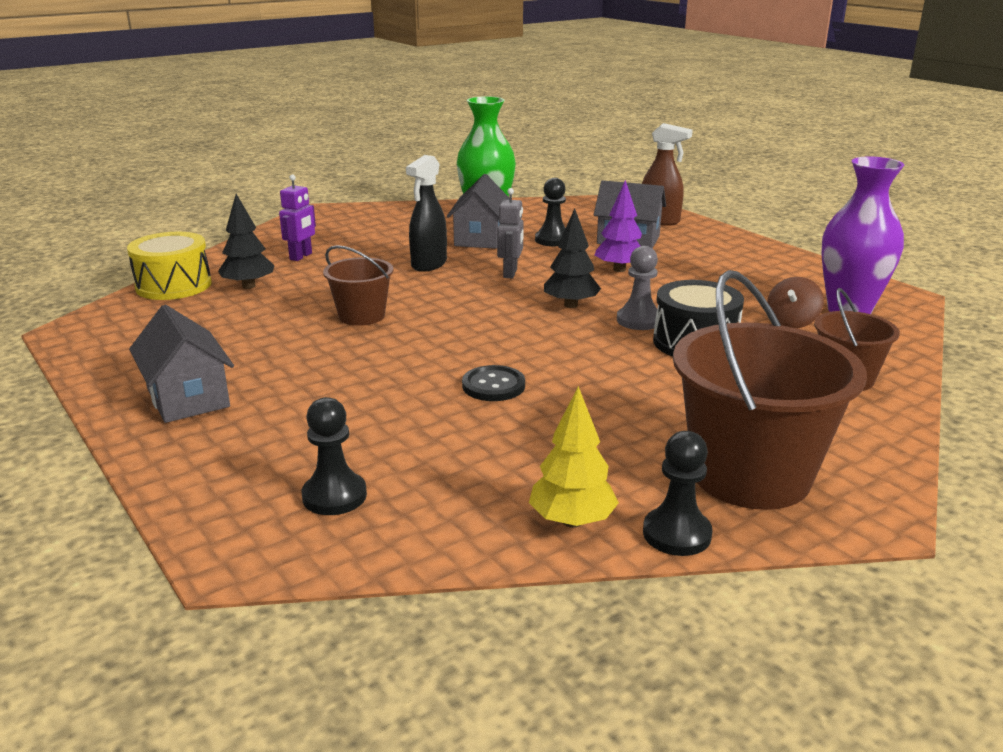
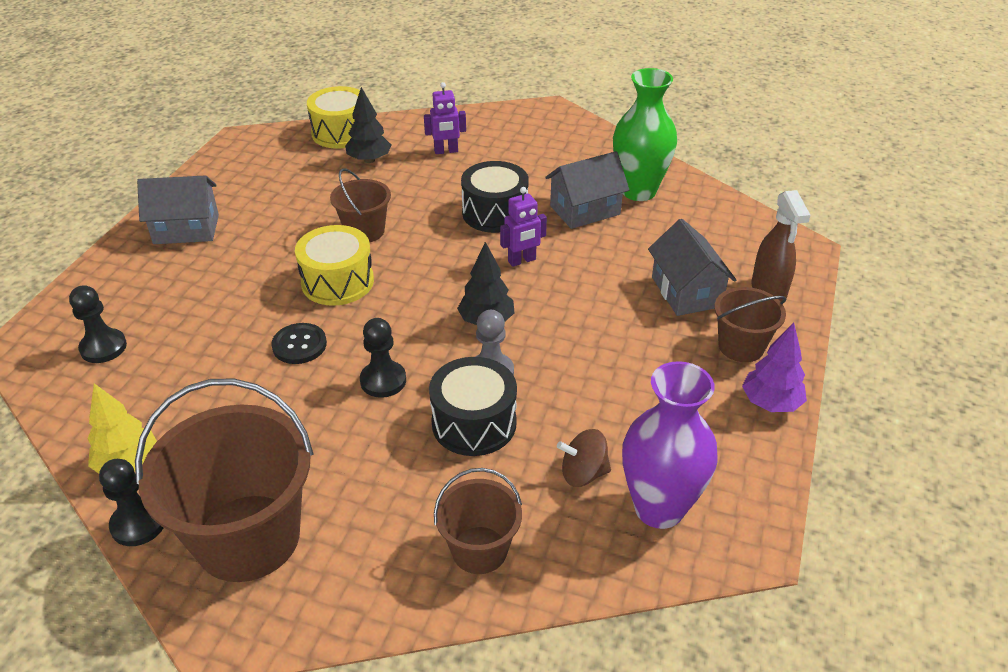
camera: 55 degrees right, 15 degrees up
(188, 397) = (186, 229): grey house -> grey house turned 60 degrees clockwise
(421, 346) = (337, 282): none -> yellow drum
(428, 264) = (495, 213): black spray bottle -> black drum
(510, 273) = (522, 261): grey robot -> purple robot
(553, 240) = (629, 249): black pawn -> black pawn (383, 380)
(619, 269) = (600, 316): purple tree -> purple tree (770, 403)
(708, 244) = (741, 346): none -> brown bucket

